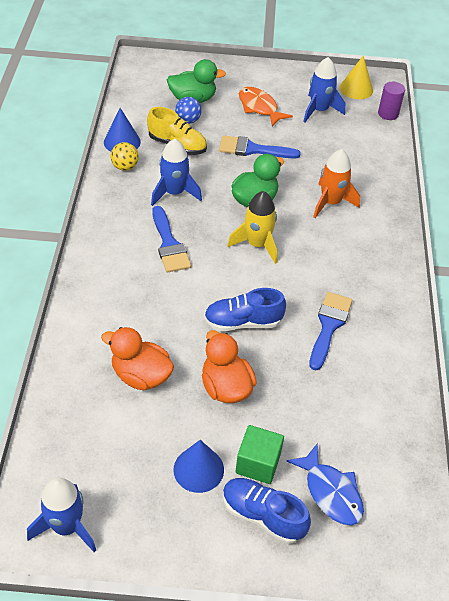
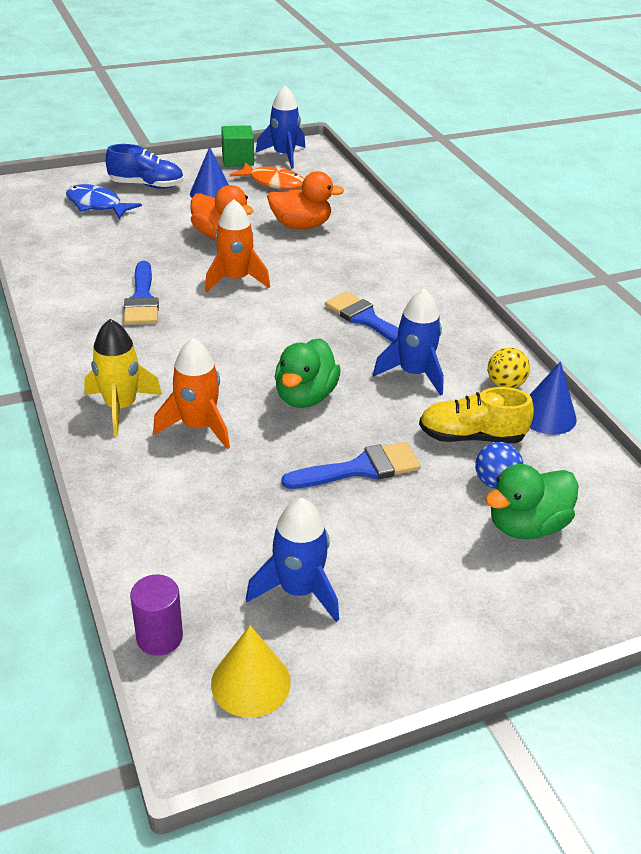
camera: 155 degrees right, 10 degrees down
(243, 322) = (235, 280): blue shoe -> orange rocket
(257, 244) = (267, 348): yellow rocket -> yellow rocket (121, 407)
(258, 463) = (165, 205): green cube -> green cube (238, 160)
(259, 107) = (407, 553): orange fish -> orange fish (273, 182)

